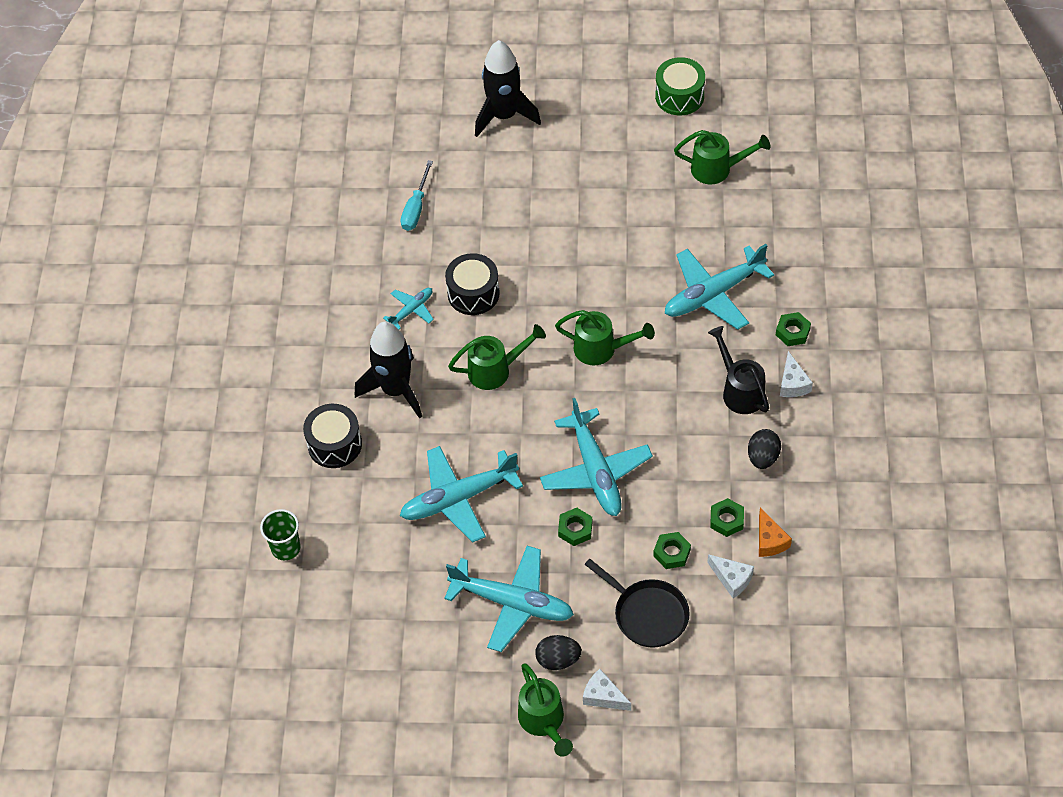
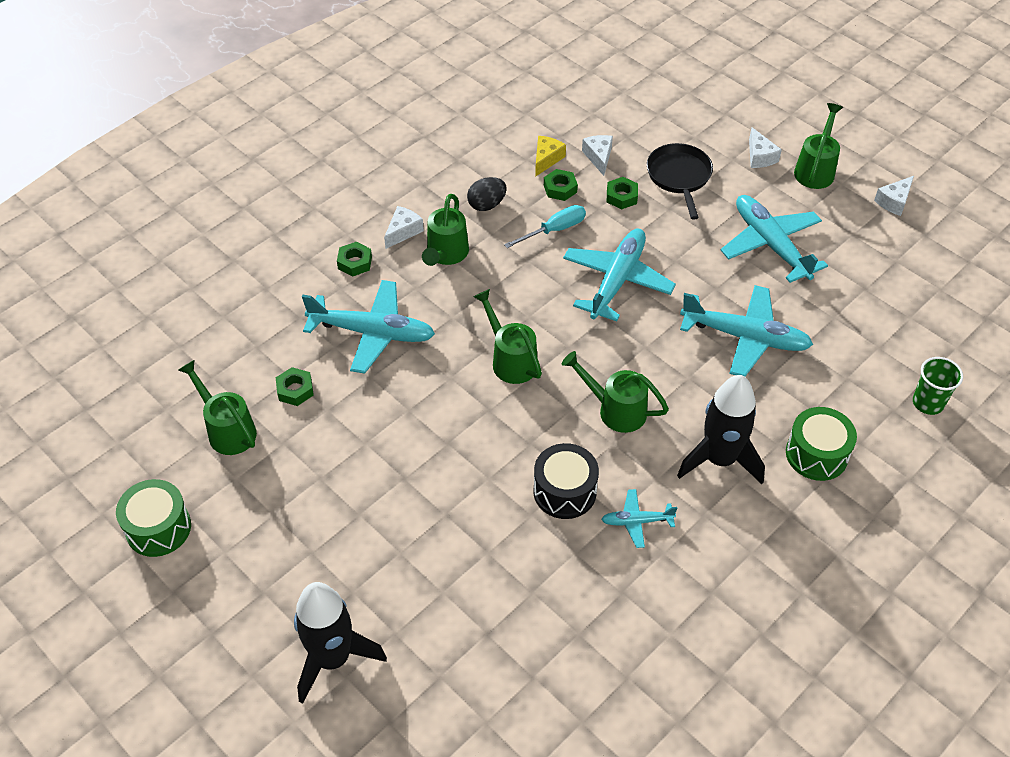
camera: 140 degrees left, 5 degrees down
(334, 444) = (816, 454): black drum -> green drum
(416, 208) = (529, 626): turquoise screwdriver -> turquoise screwdriver (554, 230)
(449, 739) = (894, 202): none -> white cheese
(558, 659) = (770, 193): black egg -> none
(575, 529) = (675, 256): green nut -> green nut (295, 390)
(740, 391) = (446, 254): black watering can -> green watering can
(769, 540) = (546, 159): orange cheese -> yellow cheese

